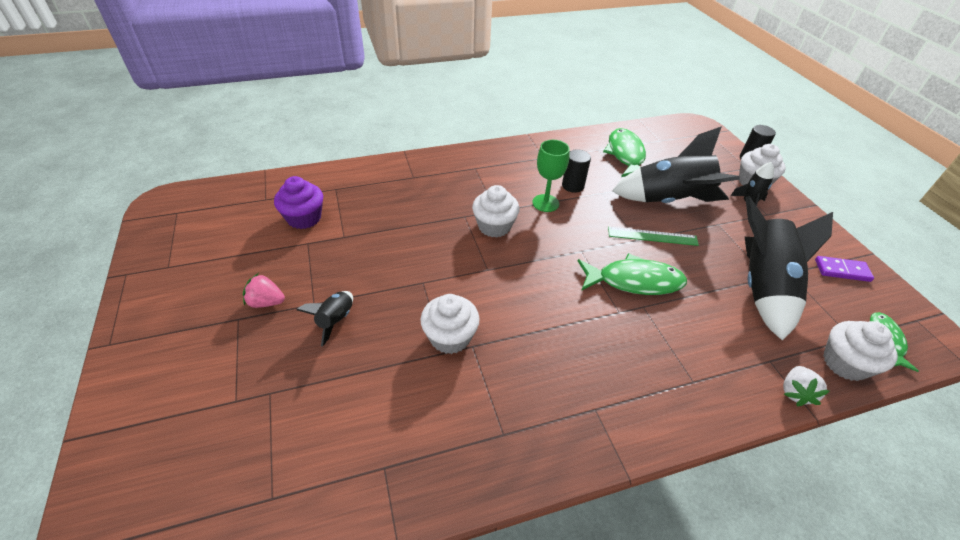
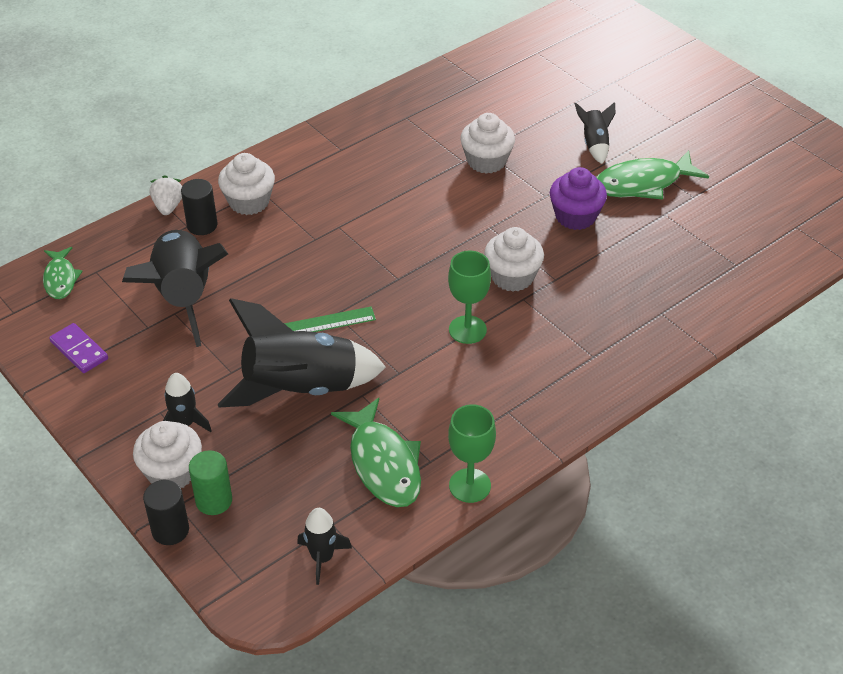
camera: 160 degrees right, 0 degrees up
(266, 302) = (668, 139): pink strawberry -> none
(304, 218) = (727, 219): purple cupcake -> purple cupcake (575, 216)
(573, 186) = (443, 371): black cylinder -> black cylinder (202, 225)
(581, 135) = (469, 485): none -> green goblet
(634, 281) = (329, 262): green fish -> green fish (642, 183)
(666, 131) = (322, 558): none -> black rocket
(726, 164) = (214, 501): none -> green cylinder
(842, 270) = (79, 350): purple domino -> purple domino turned 60 degrees clockwise
(844, 363) = (113, 244): white cupcake -> white cupcake (249, 202)

